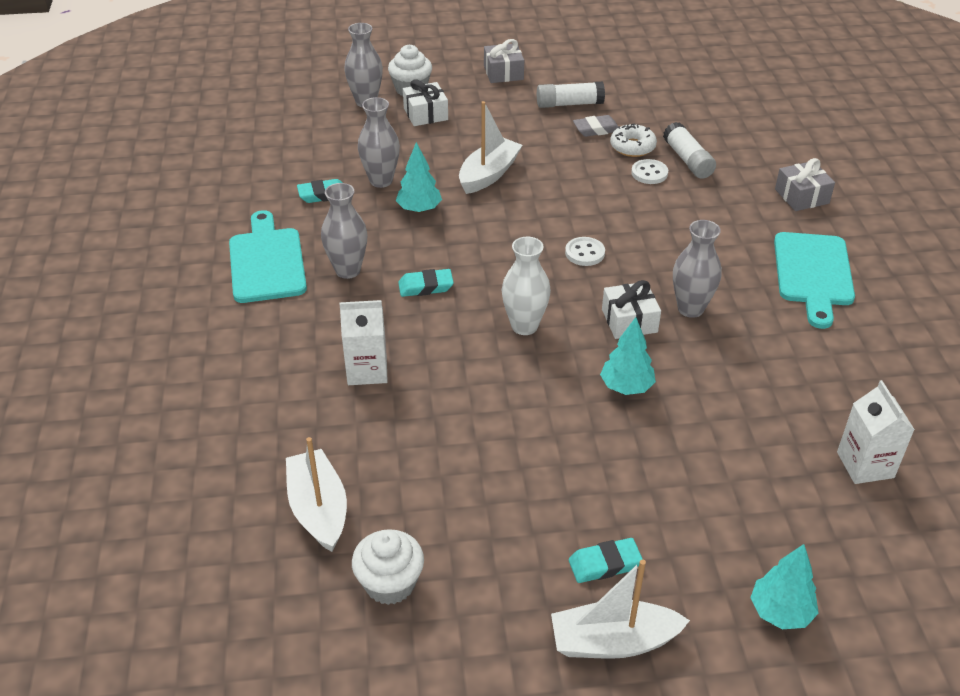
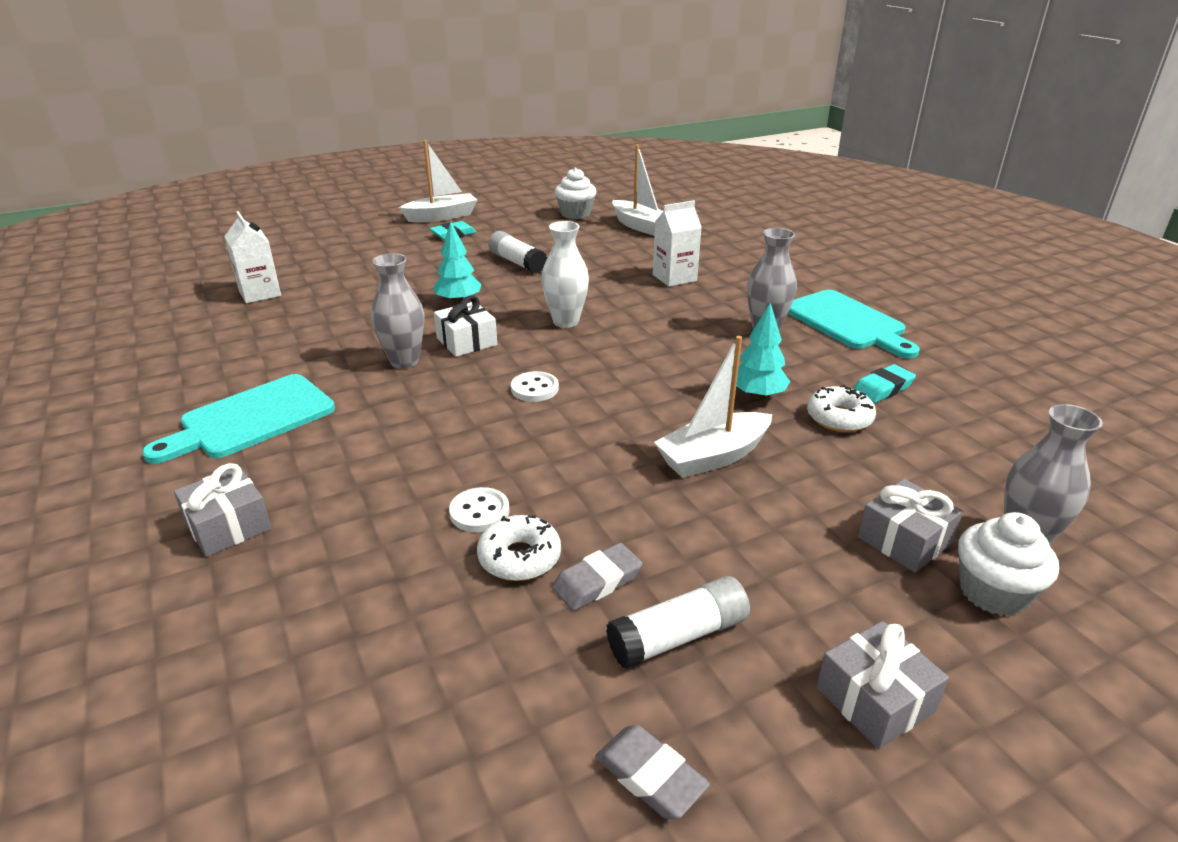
camera: 160 degrees right, 10 degrees down
(381, 181) = (839, 418): grey vase -> white donut
(425, 114) = (904, 540): white gift -> grey gift
(426, 286) = (679, 332): turquoise eraser -> none
(489, 174) = (713, 456): white boat -> white boat turned 45 degrees clockwise
(605, 73) = (650, 776): none -> grey eraser
(687, 160) = (418, 553): white glue stick -> white glue stick (517, 262)
(780, 612) = (343, 235): turquoise tree -> none
(813, 274) = (251, 419): turquoise cutting board -> turquoise cutting board turned 120 degrees counterclockwise

